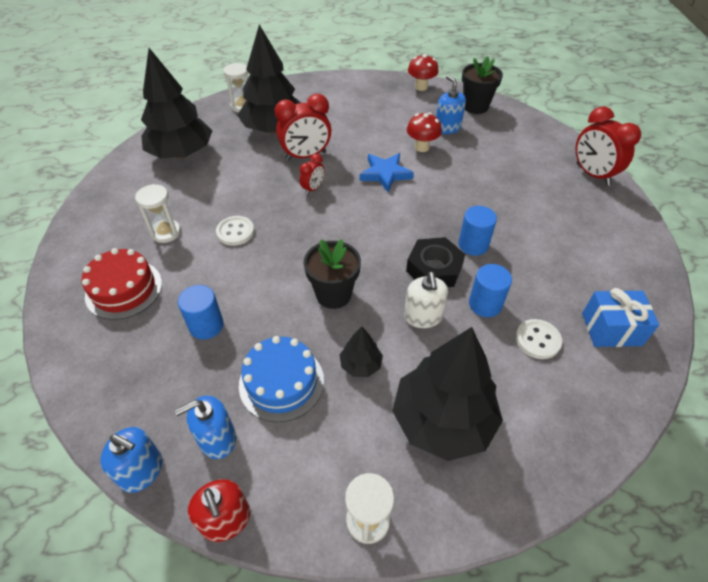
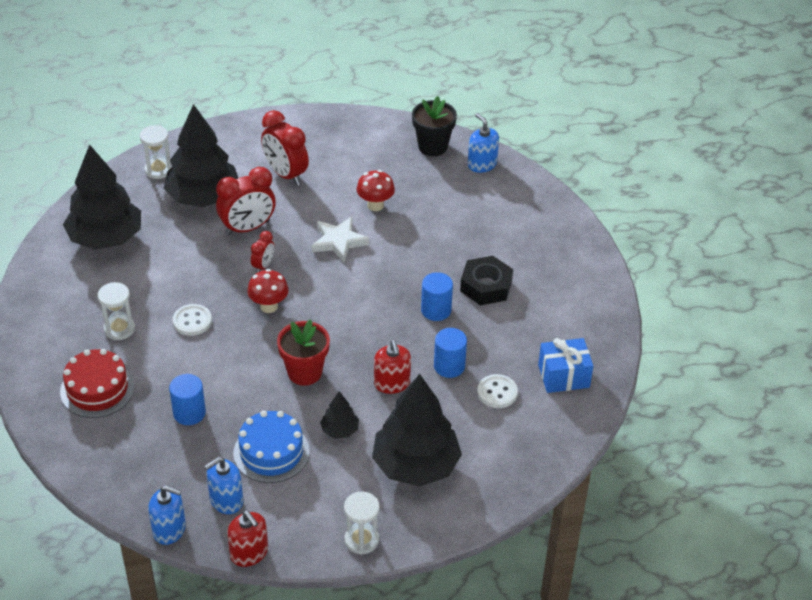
camera: 10 degrees left, 5 degrees down
(333, 294) = (304, 372): black flower pot -> red flower pot
(385, 174) = (339, 241): blue star -> white star
(421, 87) = (367, 124): red mushroom -> red mushroom (269, 306)
(423, 316) = (392, 383): white soap dispenser -> red soap dispenser
(434, 268) = (399, 338): black nut -> black nut (486, 286)
(447, 128) = (402, 178): blue soap dispenser -> blue soap dispenser (482, 164)
(592, 174) = (559, 221): red clock -> red clock (285, 174)

